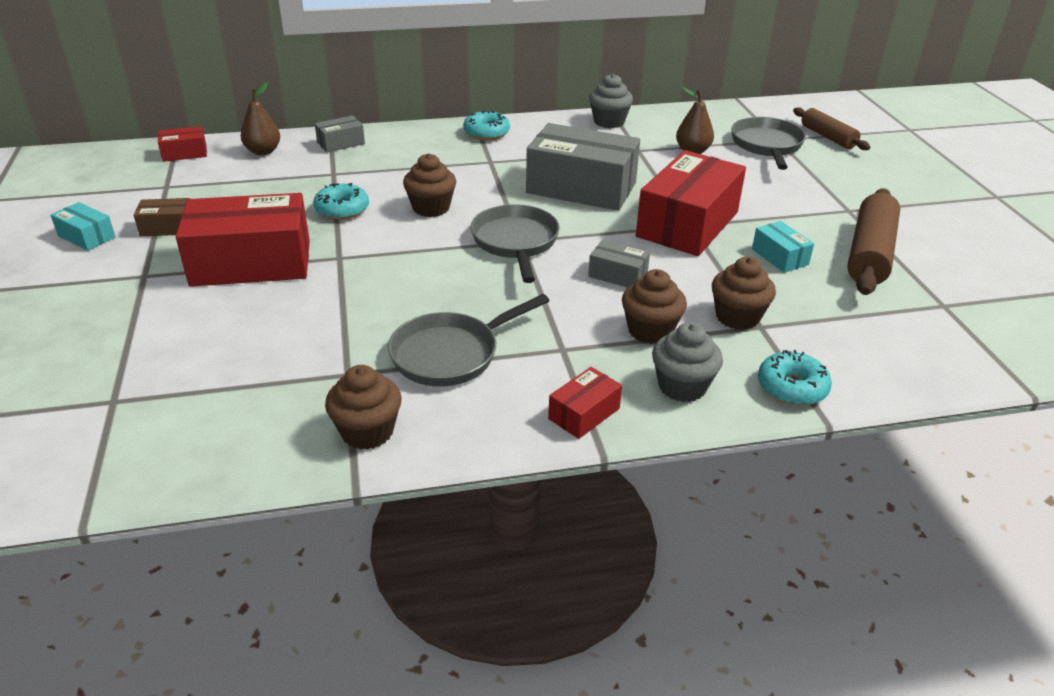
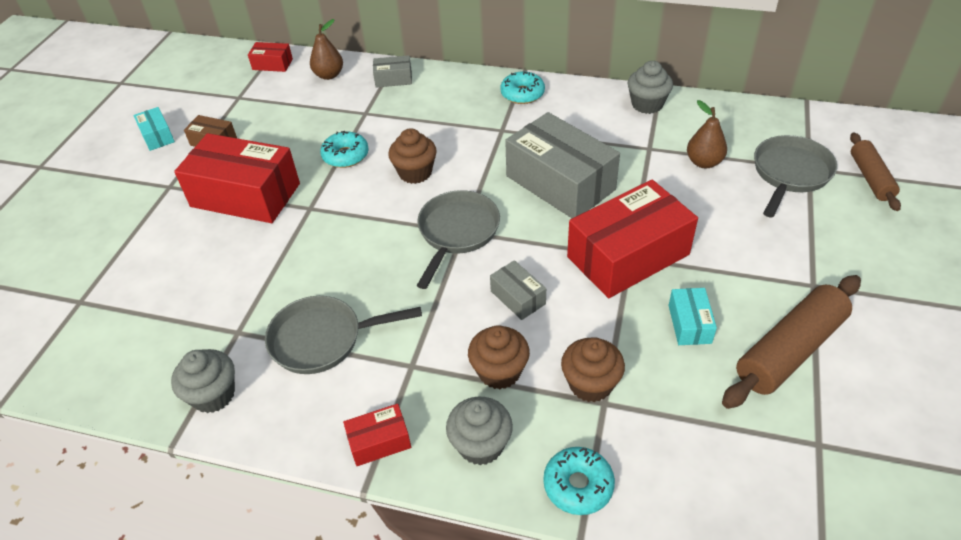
camera: 30 degrees right, 10 degrees up
(367, 432) = (213, 395): brown cupcake -> grey cupcake

